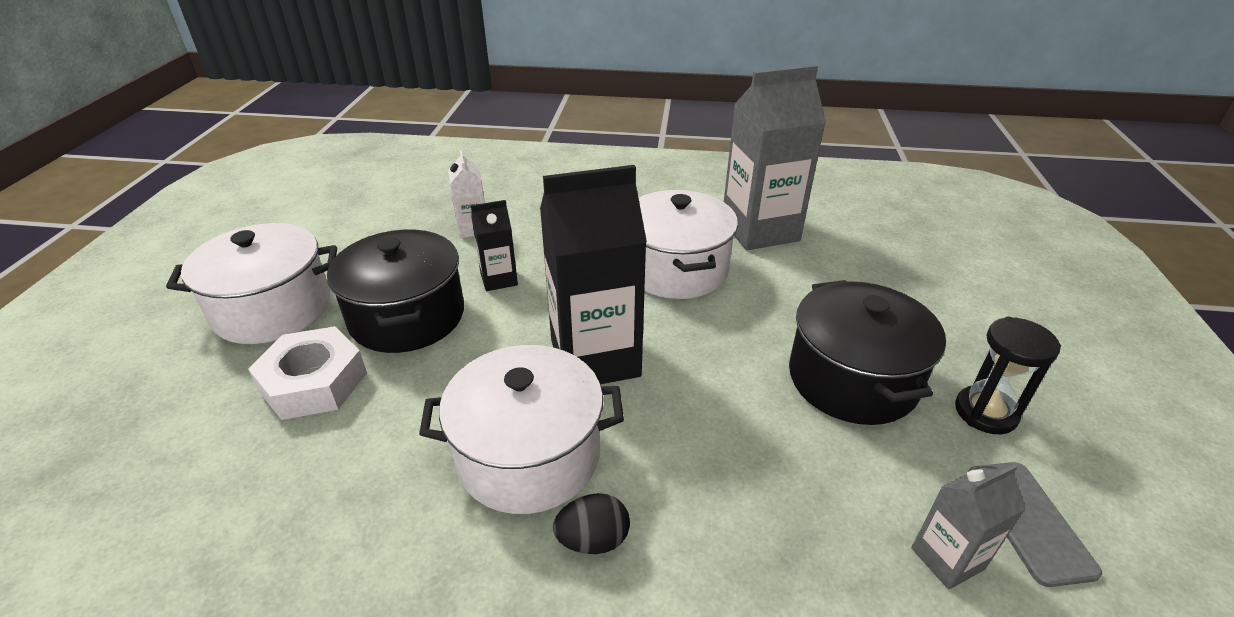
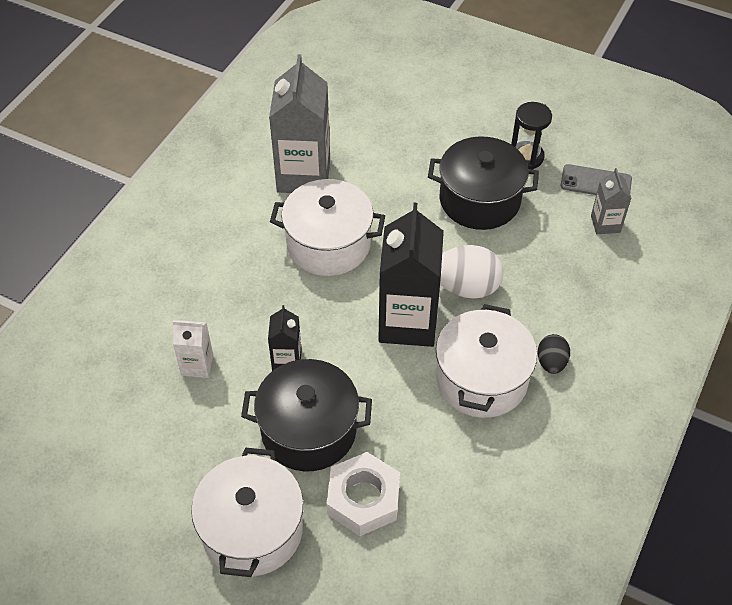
camera: 70 degrees left, 15 degrees up
(685, 401) = (466, 287): none -> white egg

